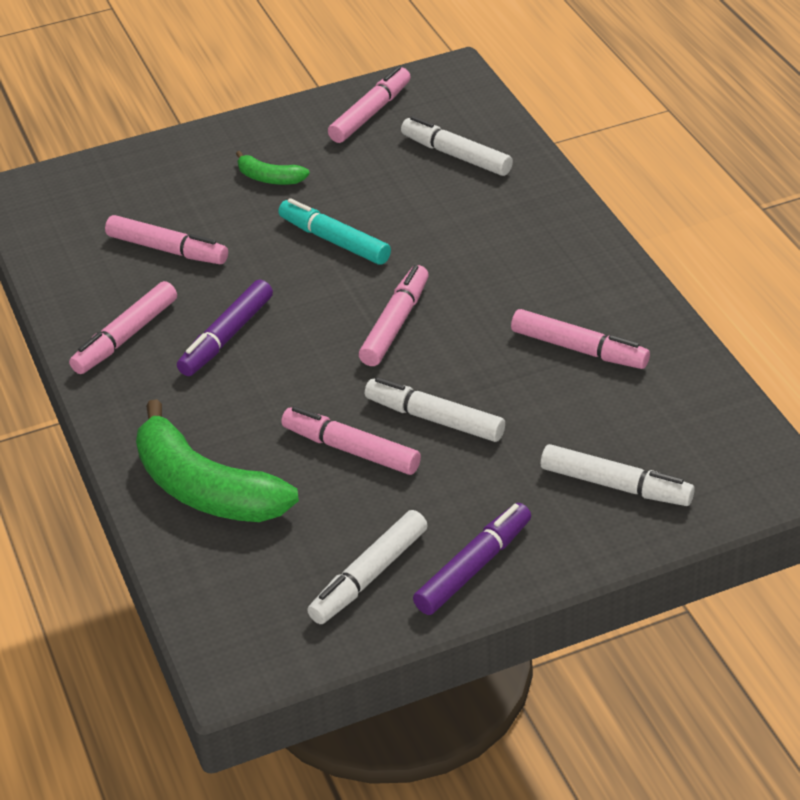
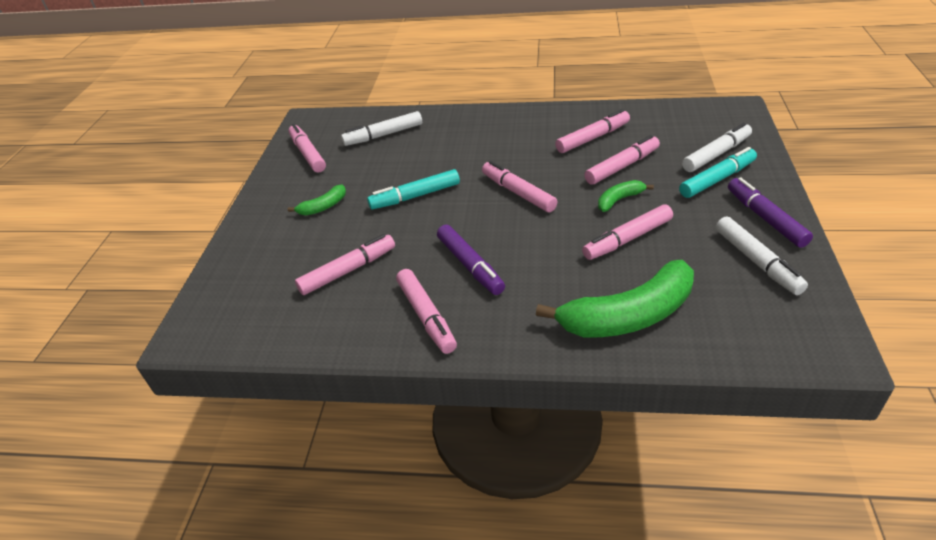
camera: 60 degrees left, 0 degrees up
(434, 419) = (619, 200): white marker -> green banana
(520, 399) = (622, 166): none -> pink marker
(545, 500) = (717, 179): none -> turquoise marker

